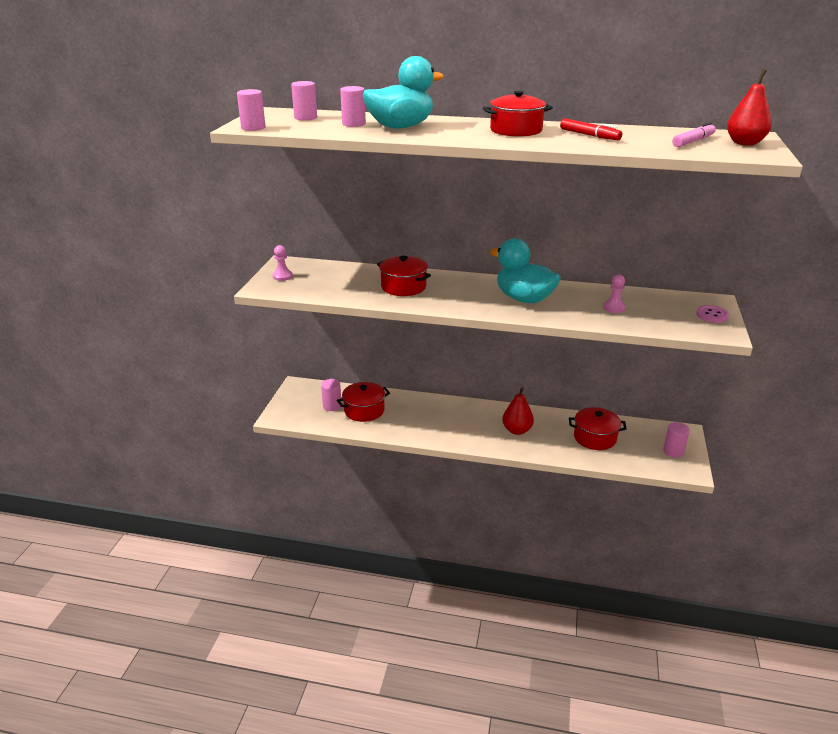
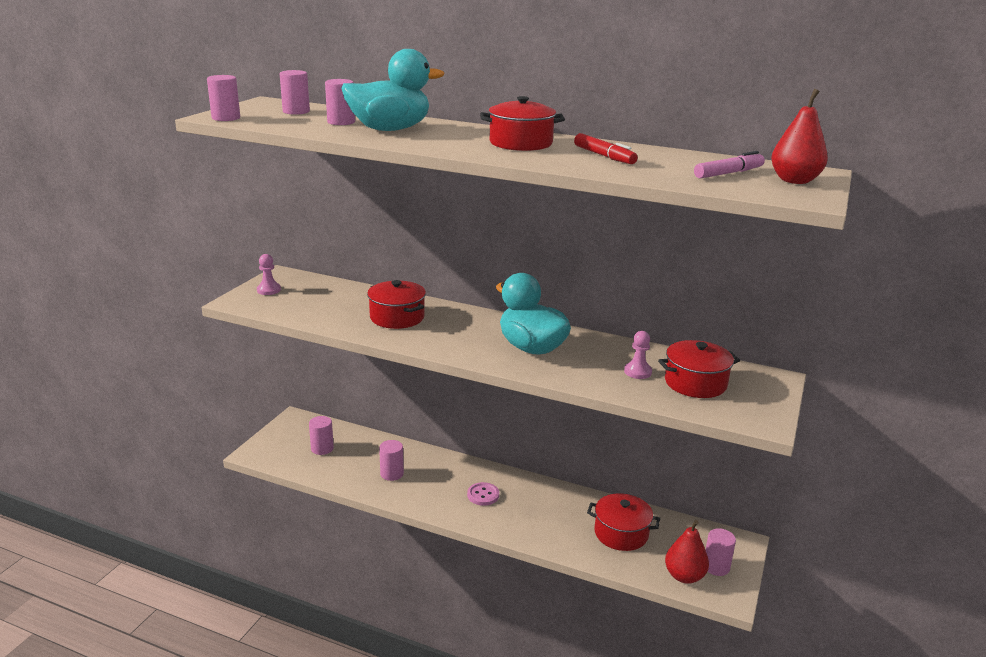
camera: 10 degrees right, 5 degrees down
(364, 410) = (356, 459): red pot -> red pot (695, 383)
(398, 418) = (392, 474): none -> pink cylinder
(517, 430) = (527, 509): red pear -> red pear (684, 576)
(712, 315) = (760, 396): pink button -> pink button (483, 495)

